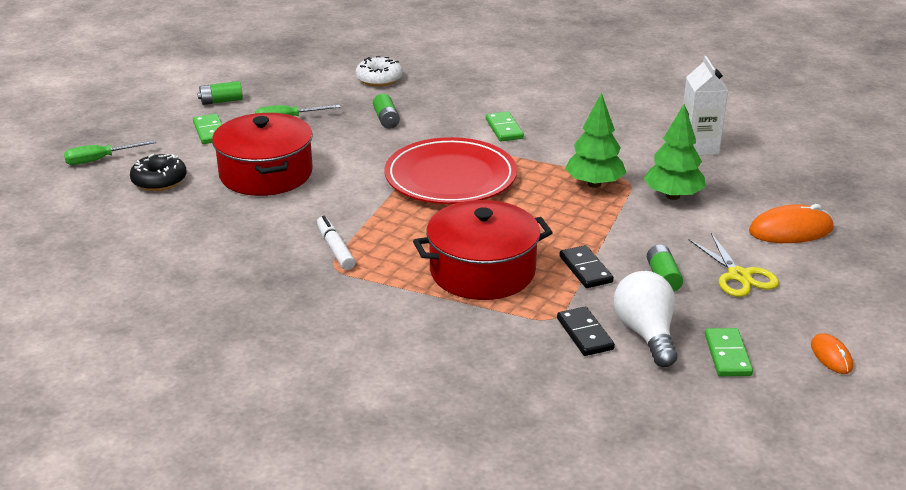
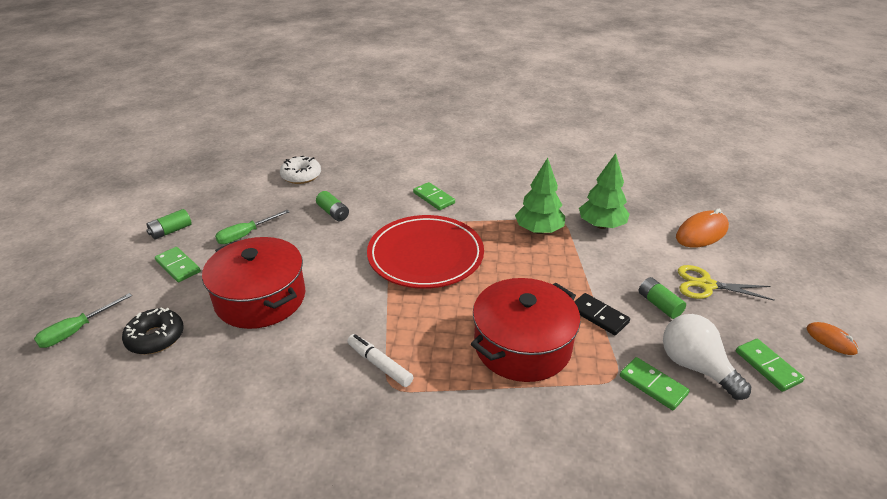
camera: 25 degrees left, 5 degrees up
(585, 334) = (653, 385): black domino -> green domino
(698, 147) = (582, 179): white carton -> none
(738, 276) = (706, 285): yellow scissors -> yellow scissors turned 150 degrees clockwise

